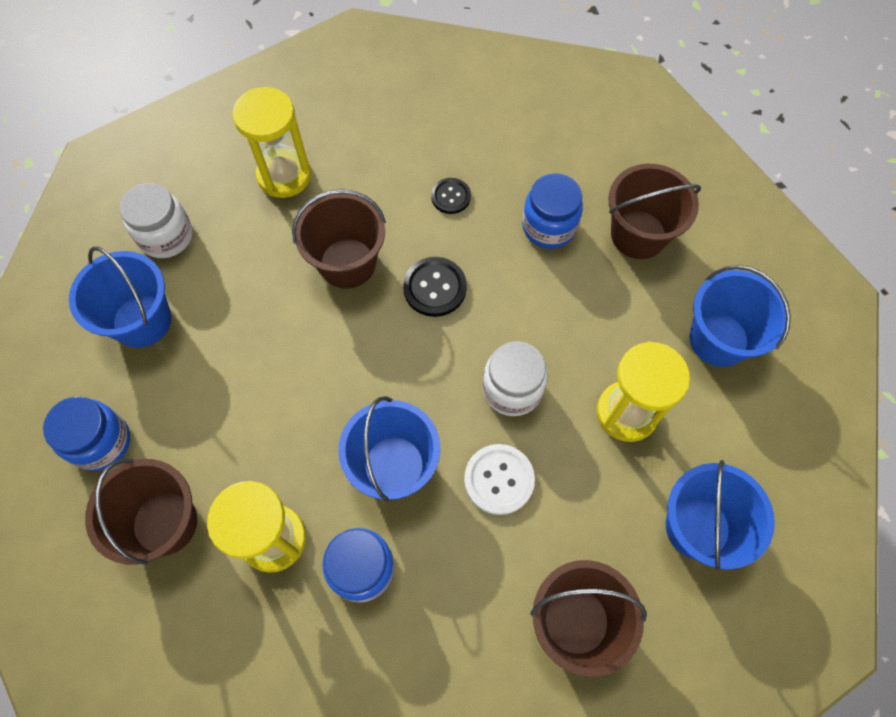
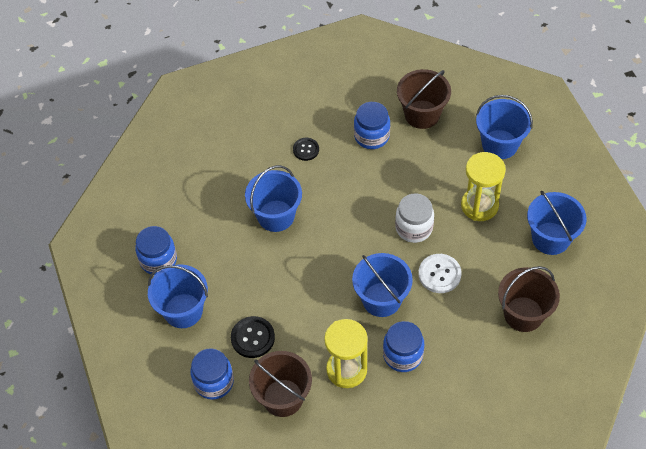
camera: 30 degrees left, 10 degrees down
(166, 236) = (158, 260): white jar -> blue jar
(284, 175) = (201, 190): yellow hourglass -> none
(347, 263) = (276, 216): brown bucket -> blue bucket
(435, 288) = (334, 201): black button -> black button (252, 338)

